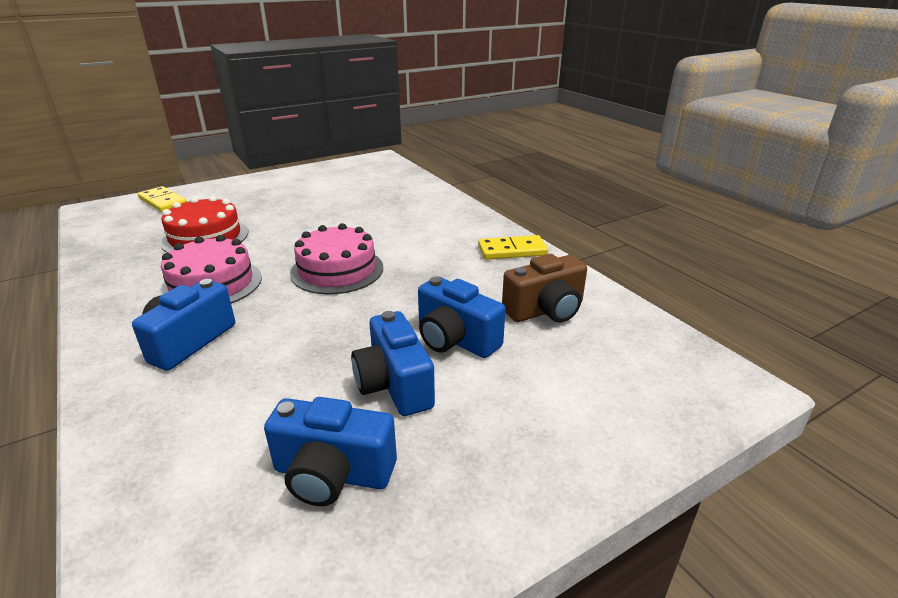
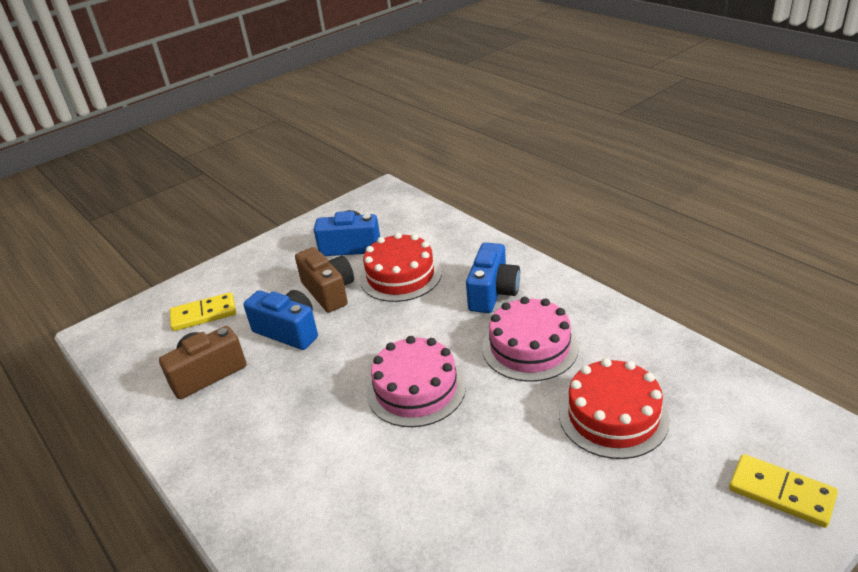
camera: 175 degrees right, 5 degrees up
(282, 390) = (400, 276): none -> red cake
(394, 385) = (329, 292): blue camera -> brown camera
(512, 250) = (218, 462): yellow domino -> yellow domino (204, 314)

